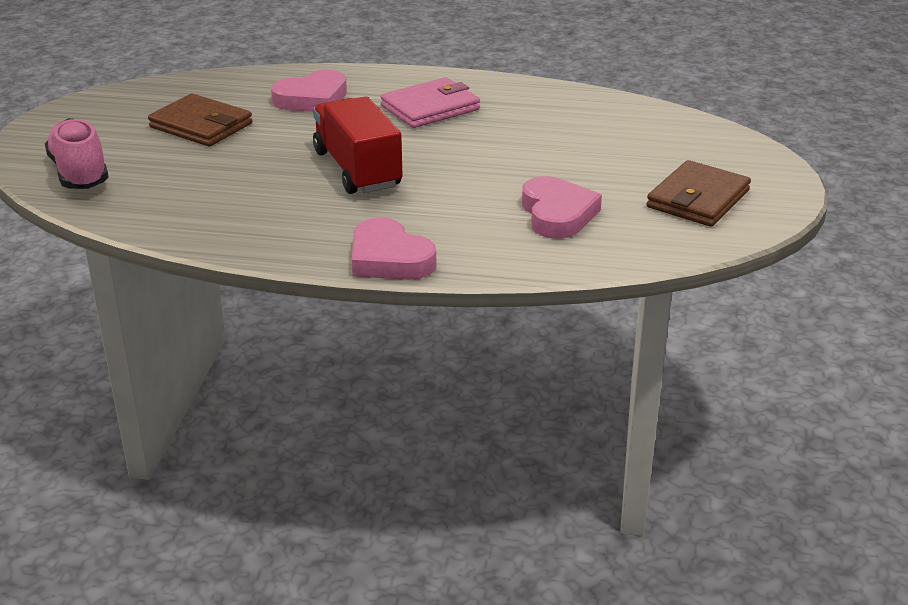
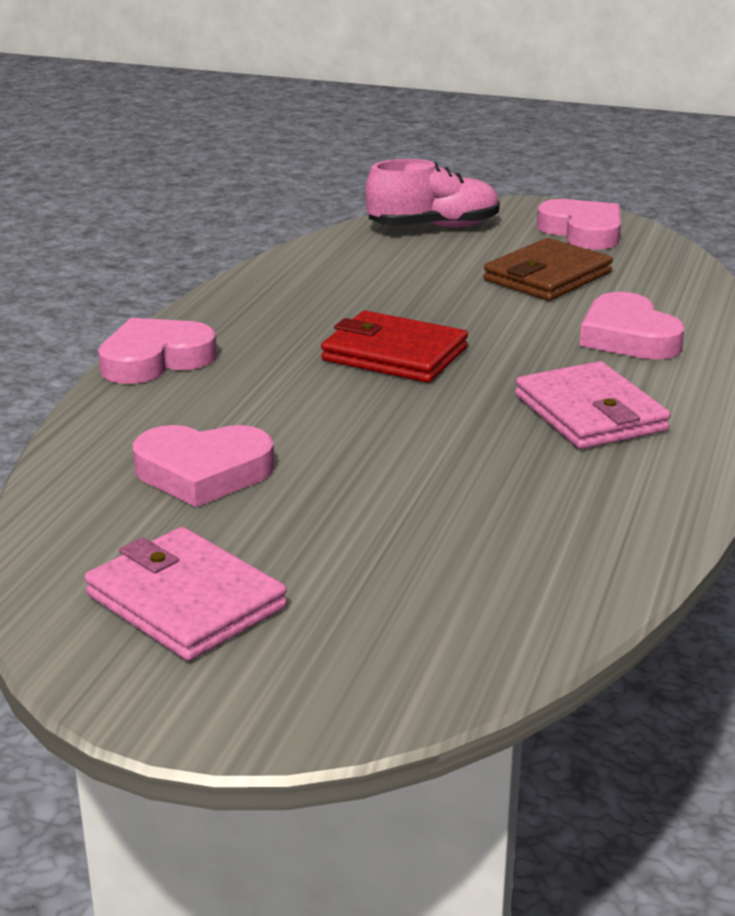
camera: 100 degrees right, 5 degrees down
(100, 116) = (582, 232): none -> pink heart
(357, 169) = (394, 354): red truck -> red wallet
(698, 199) = (186, 601): brown wallet -> pink wallet

